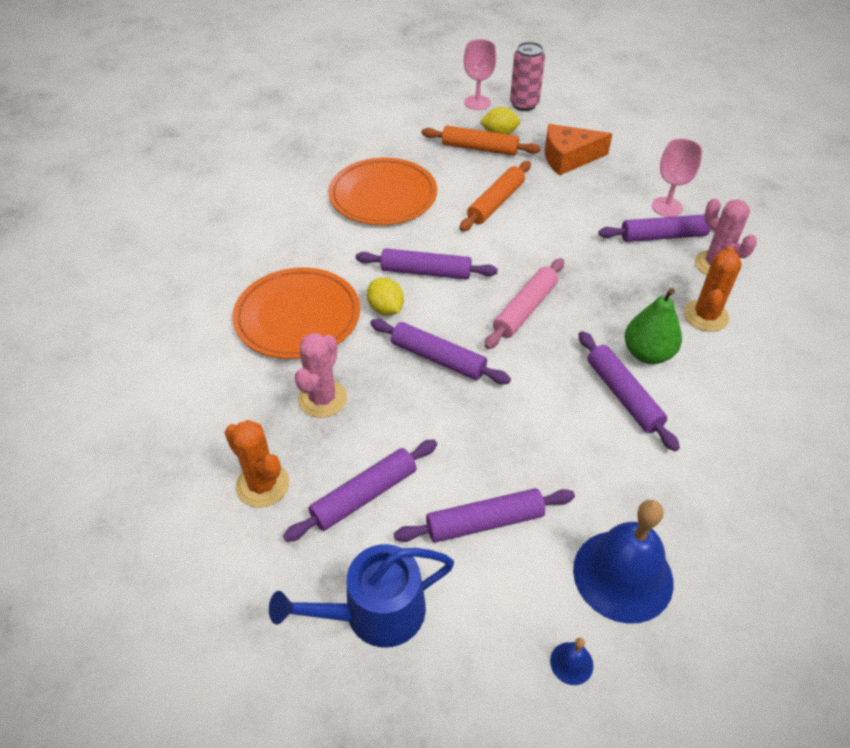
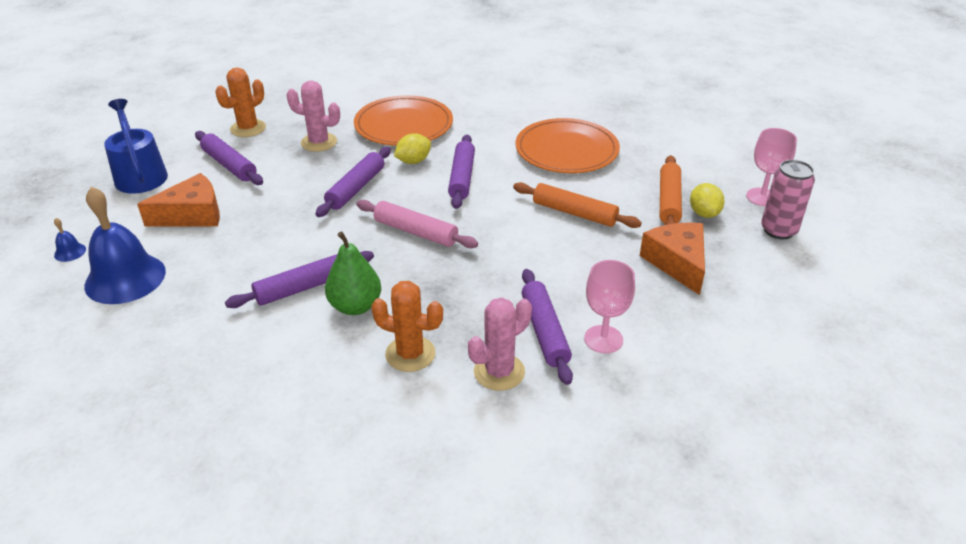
camera: 85 degrees right, 10 degrees down
(484, 522) = (192, 214): purple rolling pin -> orange cheese

